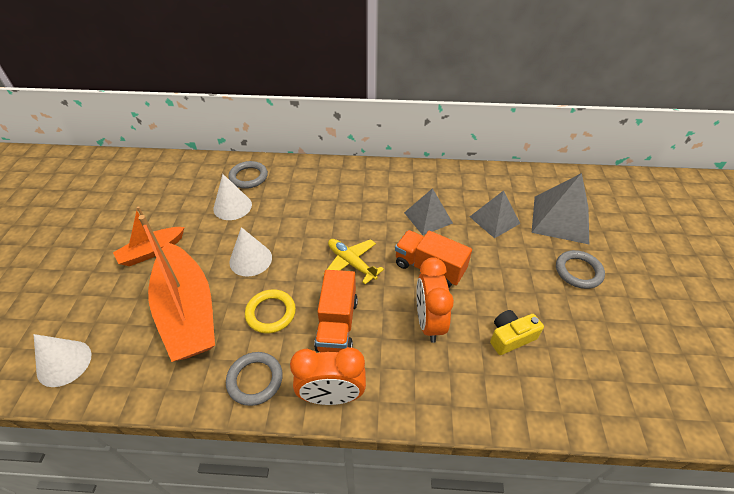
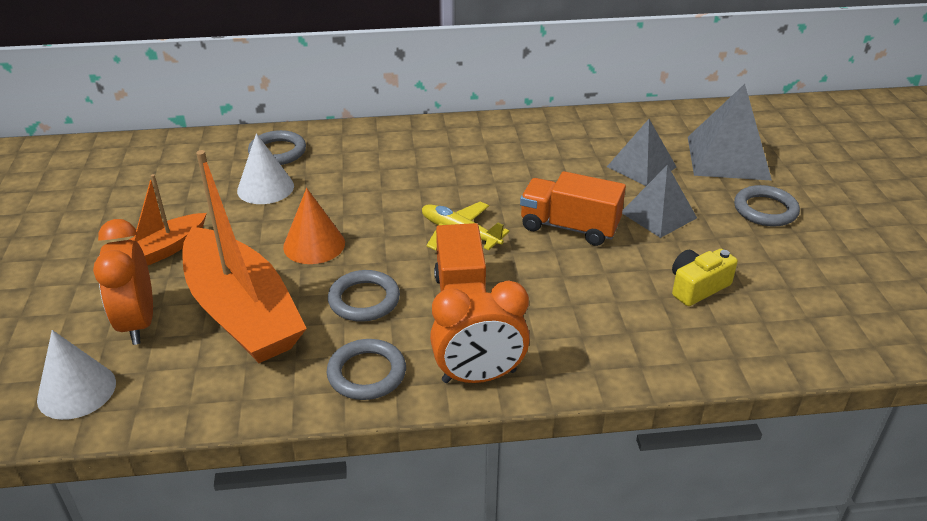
camera: 10 degrees left, 10 degrees down
(250, 259) = (314, 245): white cone -> orange cone
(271, 313) = (364, 300): yellow ring -> grey ring
(428, 218) = (551, 173): grey pyramid -> grey pyramid (658, 215)
(429, 322) = (586, 284): orange clock -> orange clock (138, 323)

